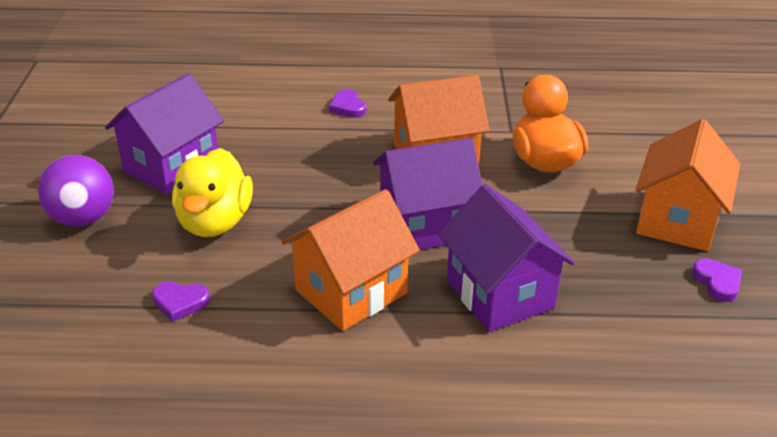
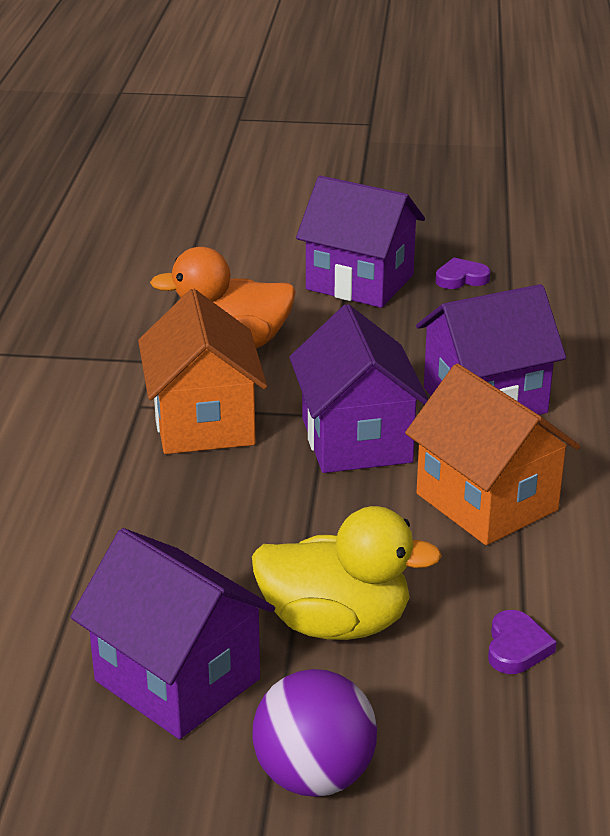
camera: 85 degrees left, 5 degrees down
(347, 107) = (46, 492): purple heart -> none
(677, 220) = (360, 282): orange house -> purple house

